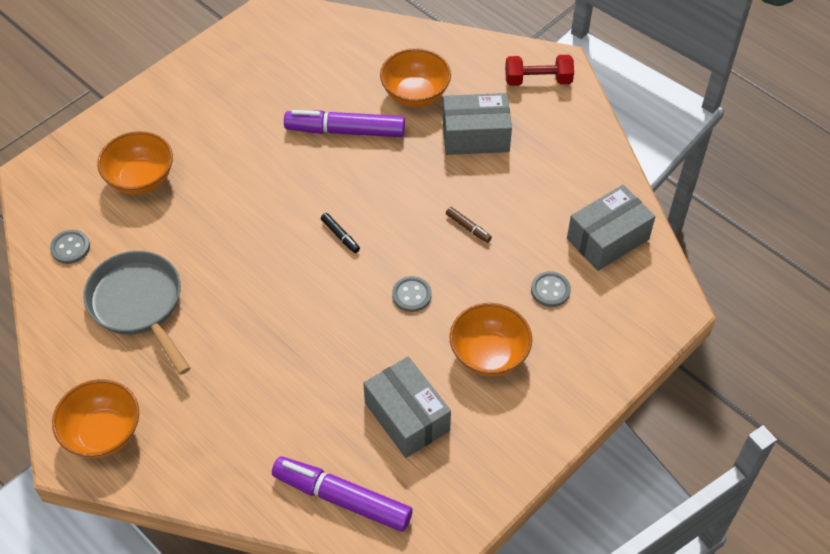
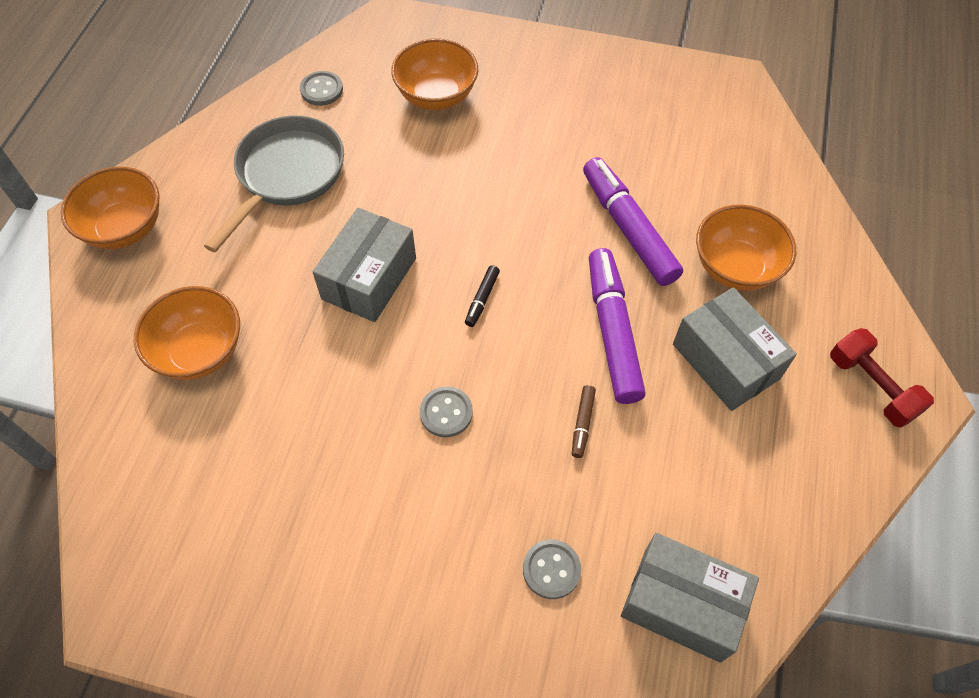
camera: 60 degrees right, 5 degrees up
(342, 498) = (137, 483): purple marker -> purple marker (612, 332)
(407, 417) = (275, 495): grey box -> grey box (369, 278)
(489, 355) = (410, 543): orange bowl -> orange bowl (200, 351)

